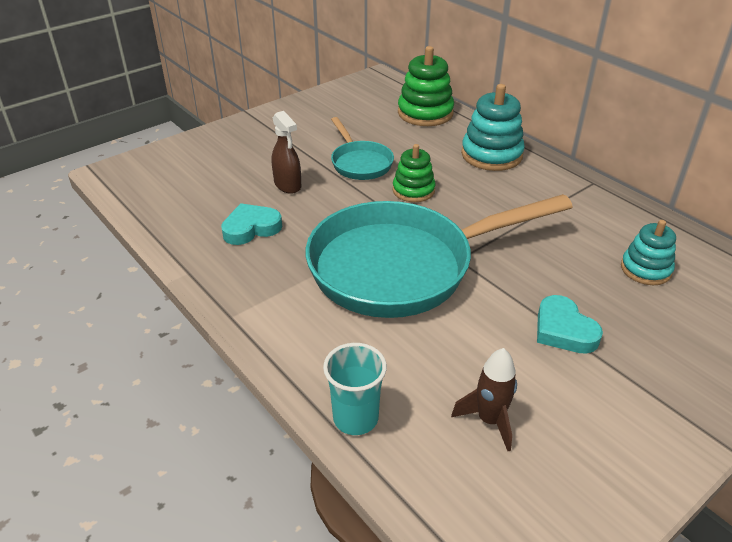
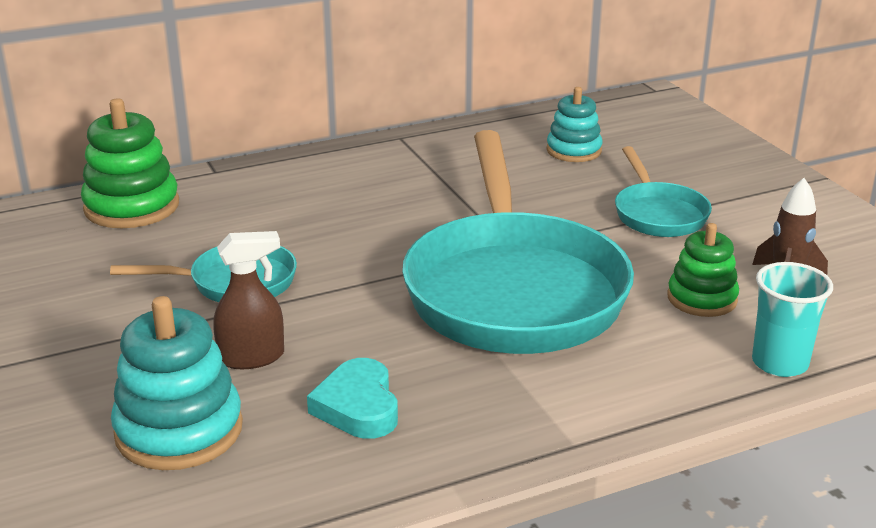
camera: 75 degrees left, 10 degrees down
(413, 190) = (341, 252): green stacking toy -> green stacking toy (702, 298)
(491, 155) = (292, 182): turquoise stacking toy -> turquoise stacking toy (179, 430)
(563, 330) = (658, 214): turquoise heart -> turquoise pan

